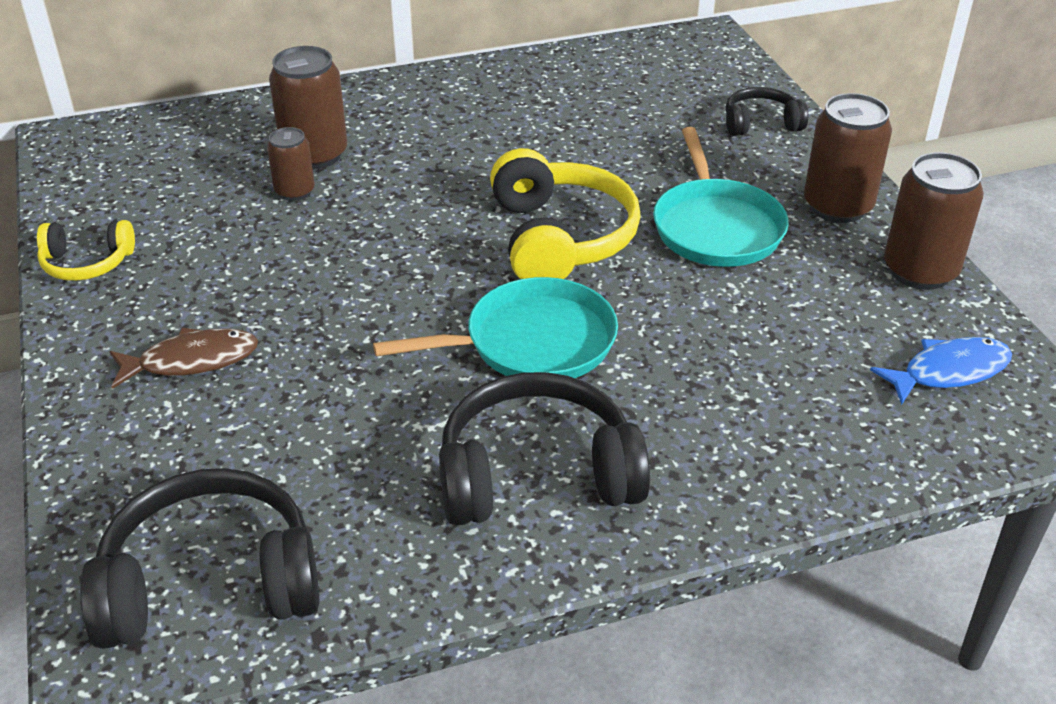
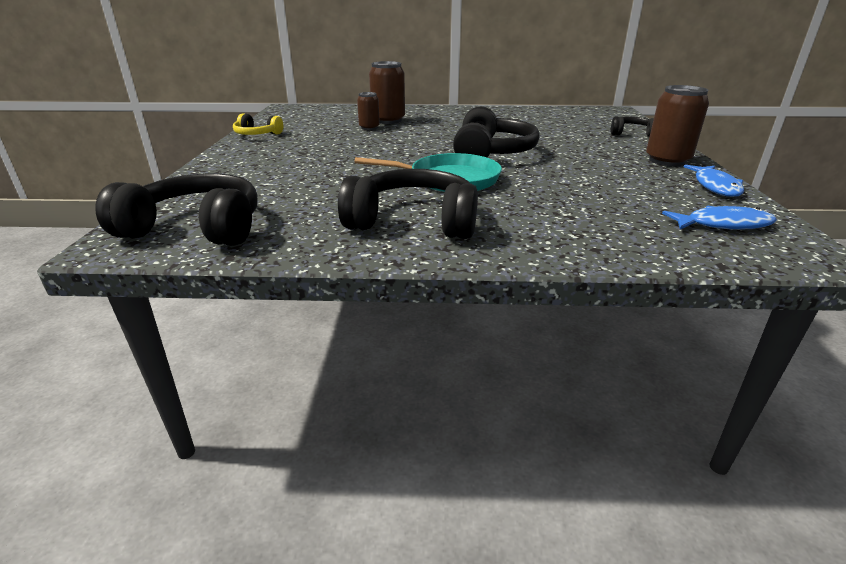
camera: 20 degrees right, 10 degrees down
(192, 361) = (271, 163): brown fish -> none
(559, 238) = (491, 152): yellow headphones -> black headphones
(716, 227) = (585, 159): turquoise pan -> none
(920, 271) = (715, 186): brown can -> blue fish

